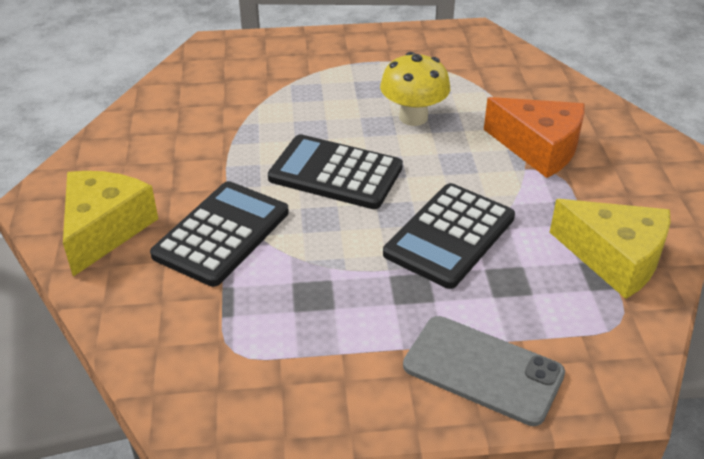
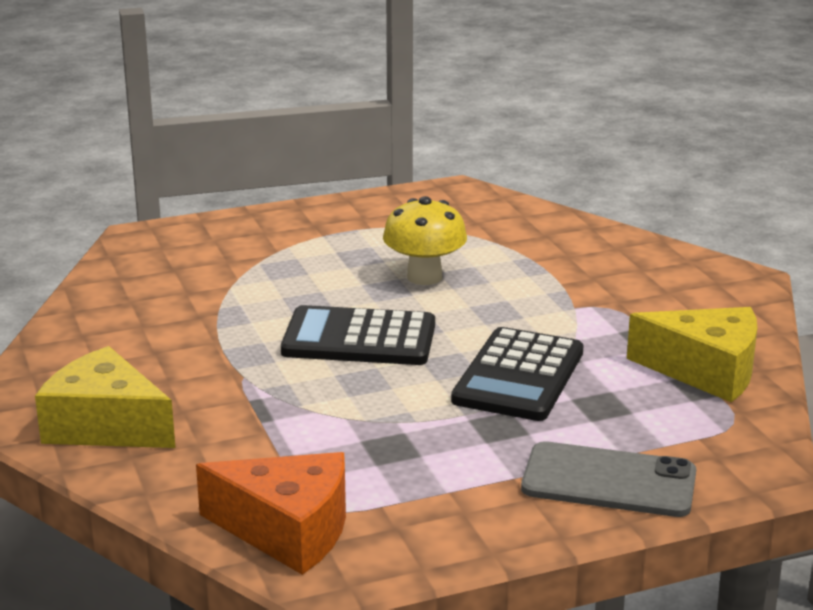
camera: 15 degrees left, 15 degrees down
(104, 229) = (105, 426): yellow cheese -> yellow cheese turned 60 degrees counterclockwise
(221, 234) = (253, 410): black calculator -> none
(539, 148) = (581, 287): orange cheese -> orange cheese (288, 530)

